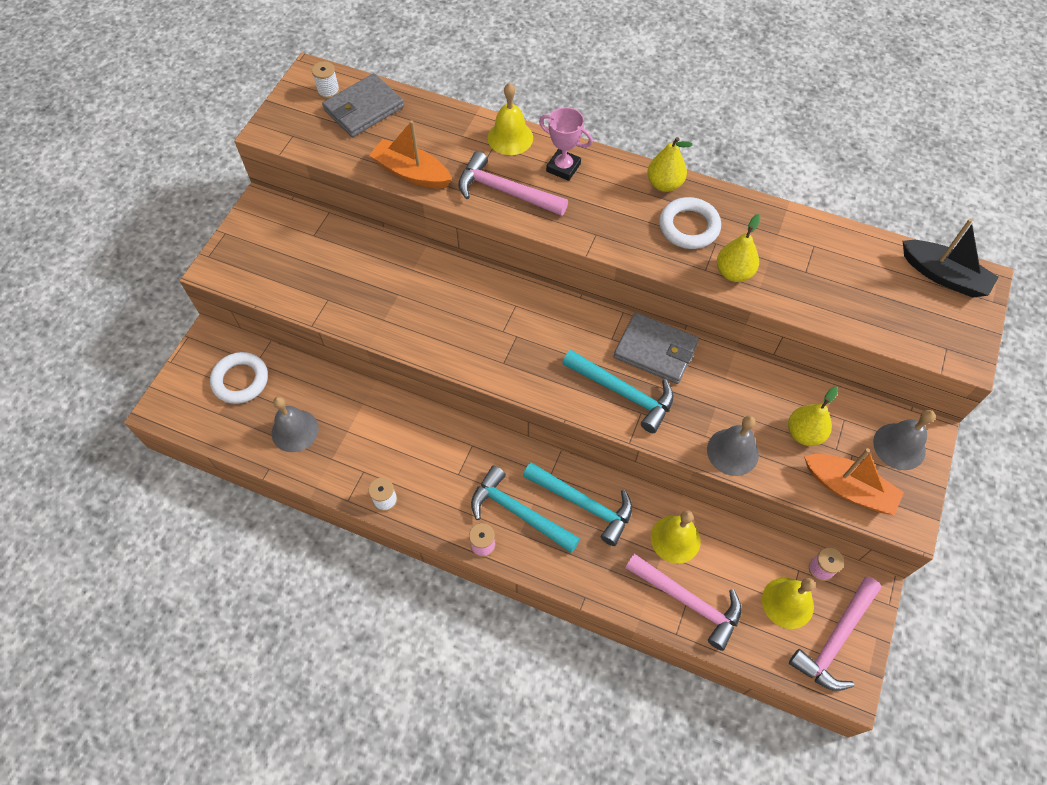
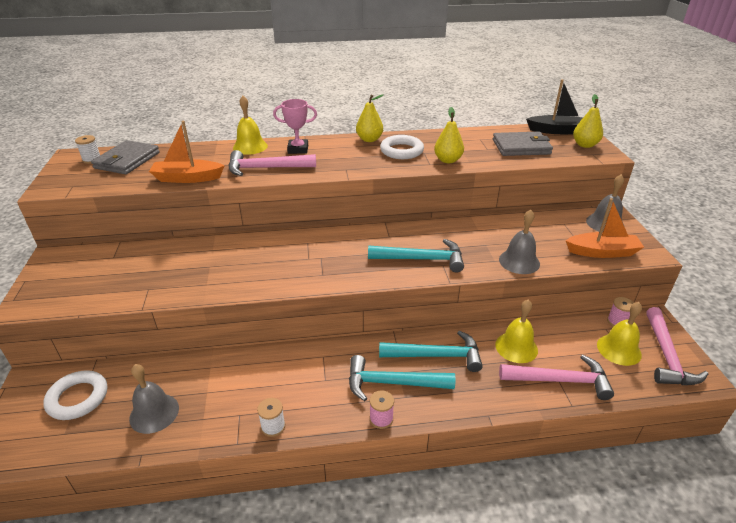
camera: 30 degrees left, 25 degrees down
(655, 350) = (423, 232): grey wallet -> grey wallet (521, 147)
(804, 433) = (550, 237): yellow pear -> yellow pear (585, 145)

